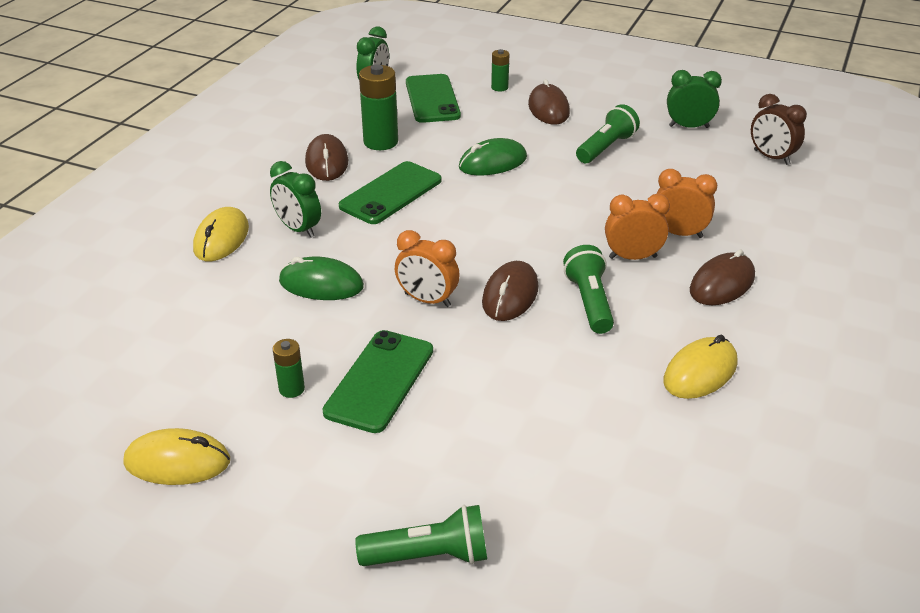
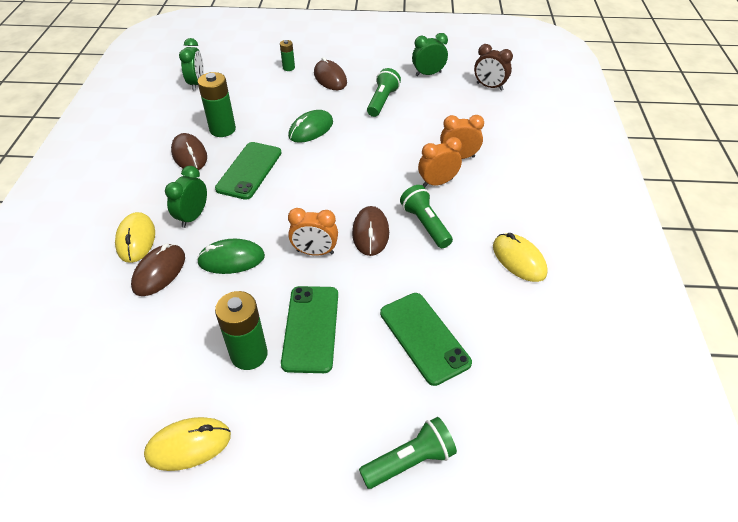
camera: 20 degrees left, 10 degrees up
(291, 389) = (249, 354): green battery -> green battery, size x1.87
(298, 229) = (193, 217): green clock -> green clock turned 90 degrees clockwise
(432, 99) = (245, 86): green phone -> green phone (424, 337)
(700, 372) = (519, 260): yellow mouse -> yellow mouse turned 60 degrees counterclockwise
(722, 284) = (502, 189): brown mouse -> brown mouse (159, 272)

